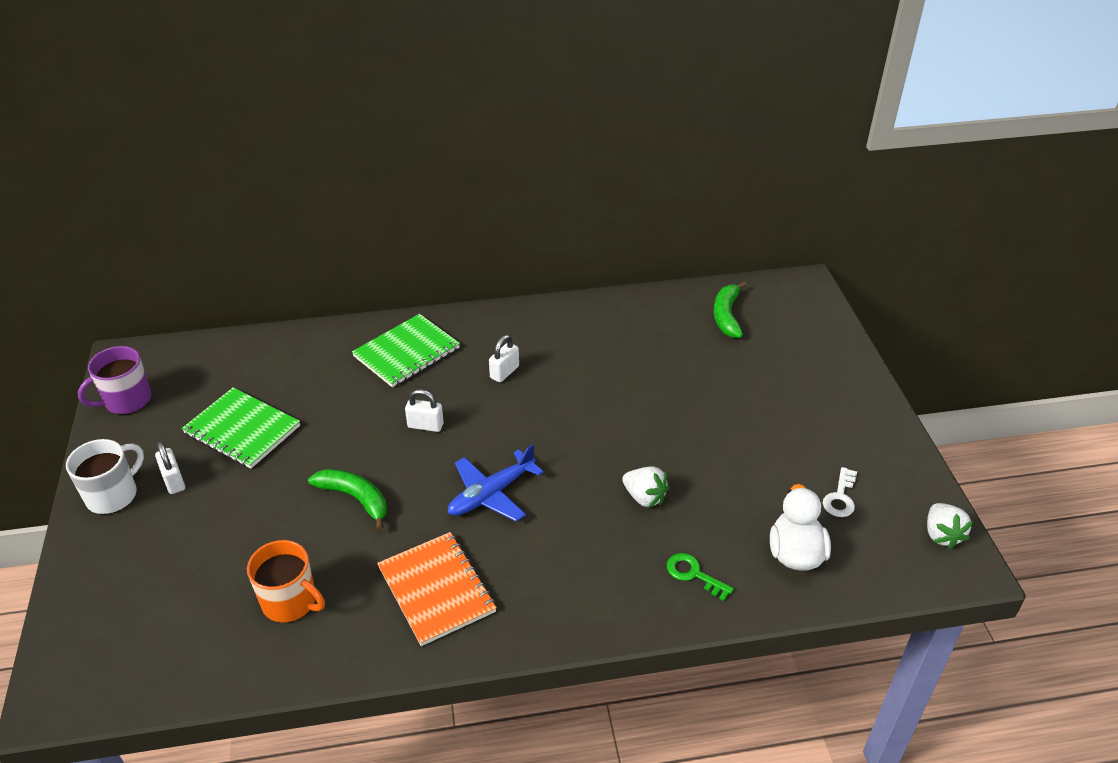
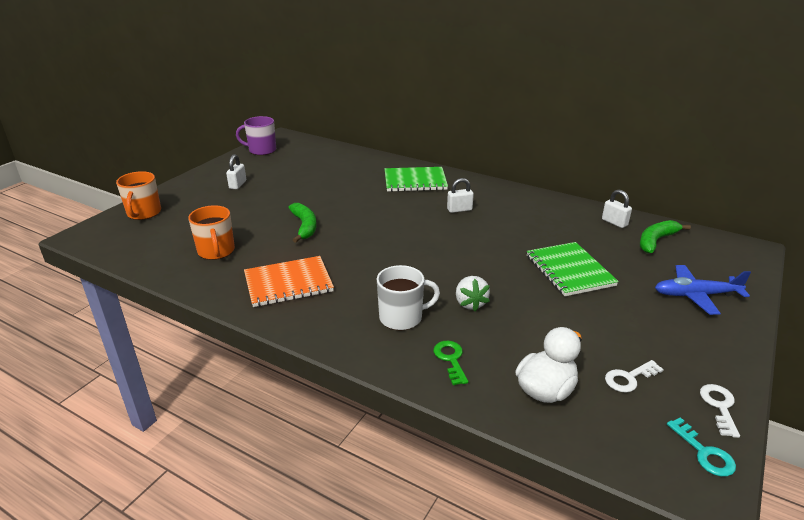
camera: 40 degrees right, 10 degrees down
(97, 606) = (144, 213): none -> orange mug
(113, 495) = (208, 179): white mug -> white mug (402, 317)
(242, 430) = (293, 179): green notebook -> green notebook (569, 270)
(425, 425) = (382, 213): white padlock -> white padlock (614, 222)
(436, 590) = (288, 283): orange notebook -> orange notebook turned 60 degrees clockwise
(491, 494) = (376, 257): blue plane -> blue plane (695, 295)
(918, 483) = (719, 406): none -> white key
(941, 535) = (704, 452): white strawberry -> turquoise key

